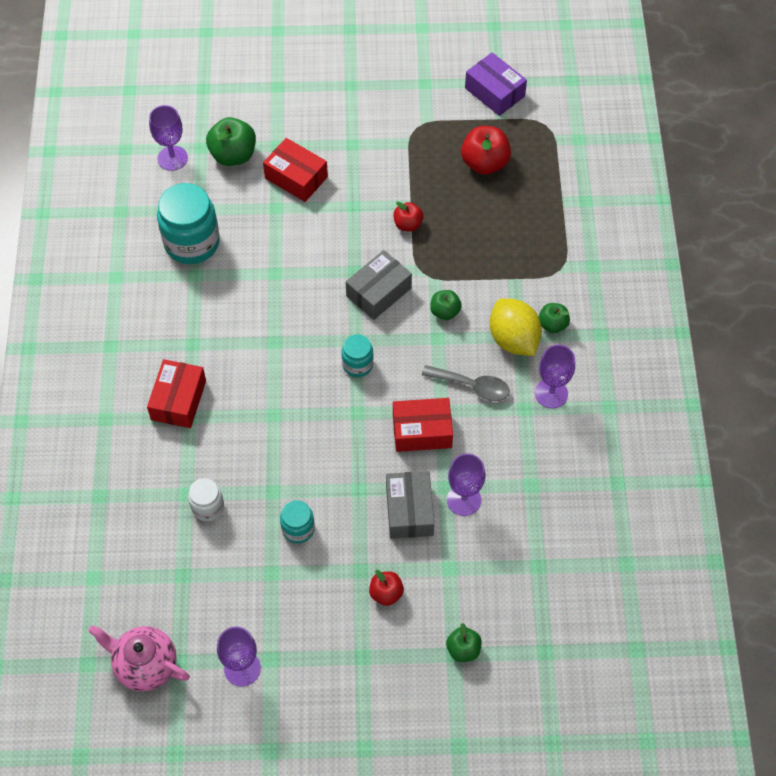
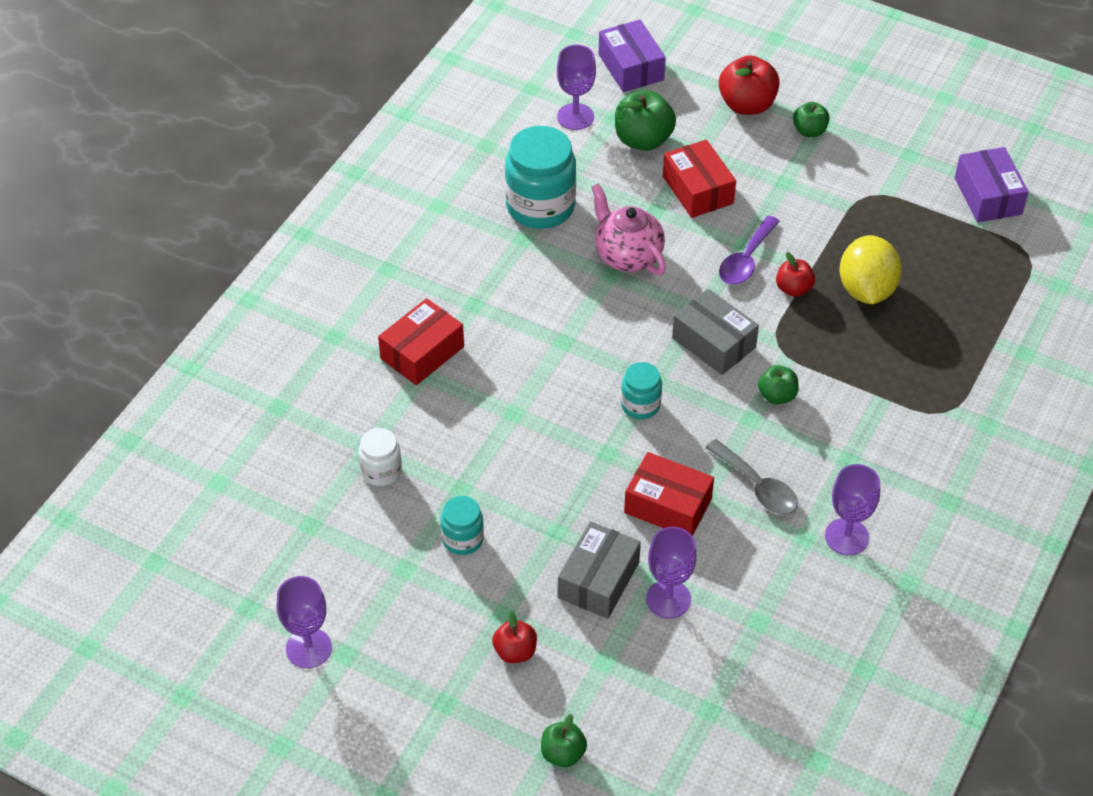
camera: 30 degrees right, 10 degrees down
(145, 665) = (212, 593): pink teapot -> pink teapot (627, 255)
(188, 99) = (631, 67): none -> purple box
(362, 217) = (746, 259): none -> purple spoon
(378, 292) = (714, 342): grey box -> grey box turned 60 degrees clockwise
(484, 163) = (927, 264): red apple -> red apple (747, 105)
(513, 339) = (839, 460): yellow lemon -> yellow lemon (866, 290)
(552, 325) = (897, 465): green apple -> green apple (809, 131)

